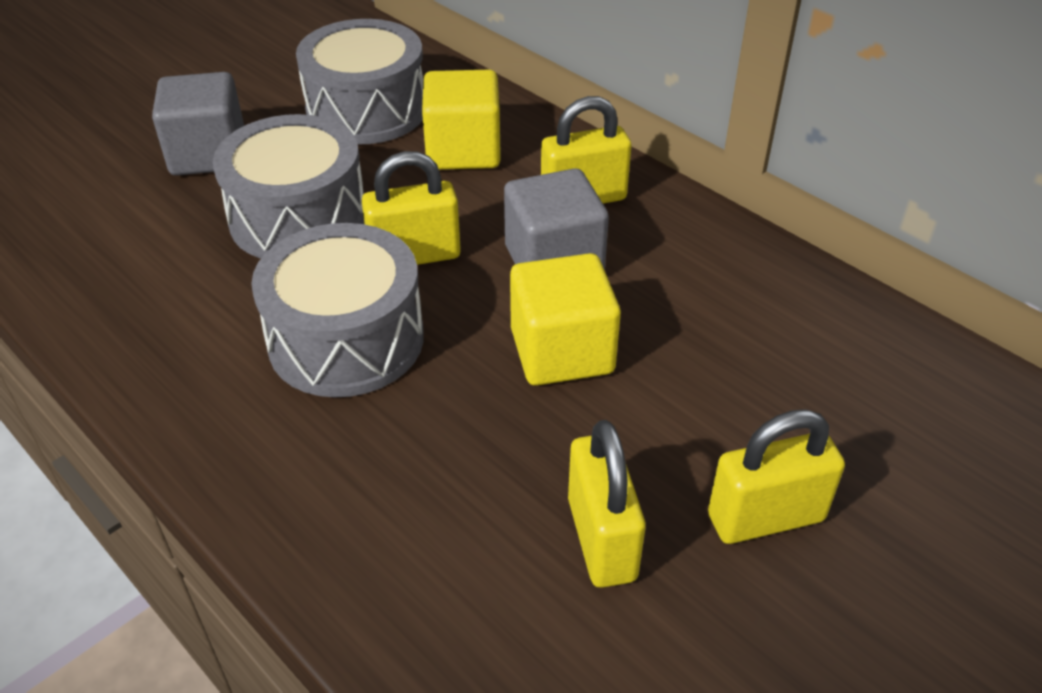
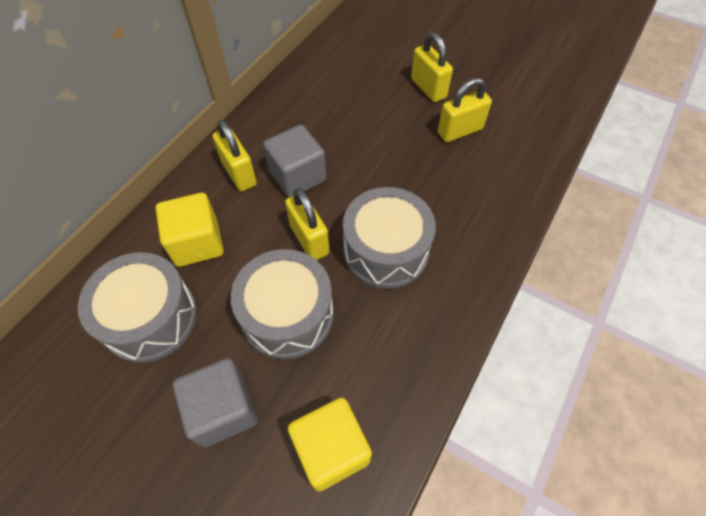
camera: 105 degrees left, 15 degrees up
(562, 351) = (363, 161): yellow cube -> yellow cube (331, 449)

